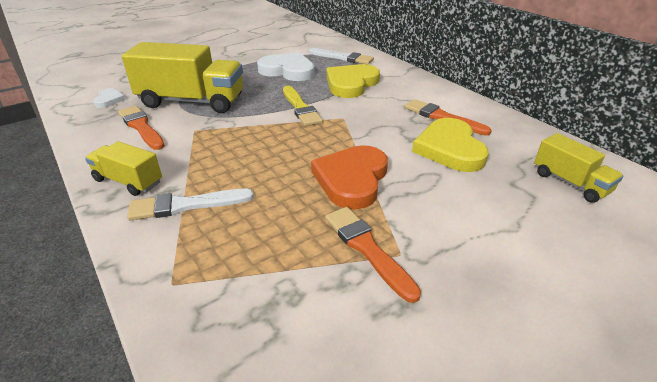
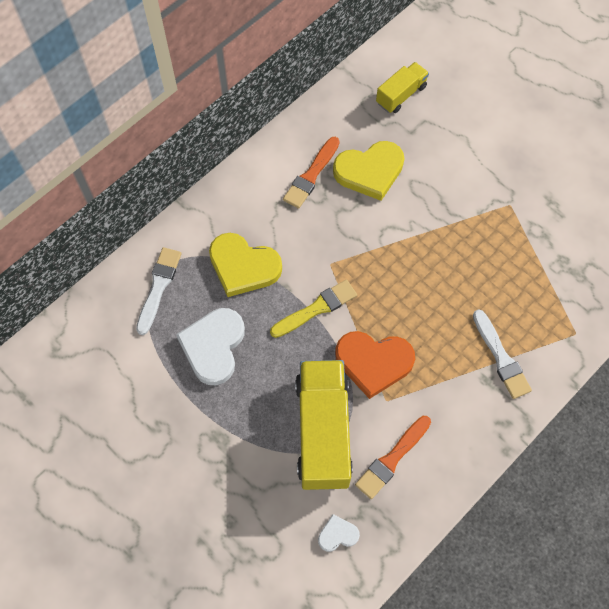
camera: 100 degrees left, 30 degrees up
(128, 181) = (484, 420): yellow truck -> none
(352, 179) = (435, 243): orange heart -> orange heart (373, 362)
(367, 248) = (511, 224): orange brush -> none

